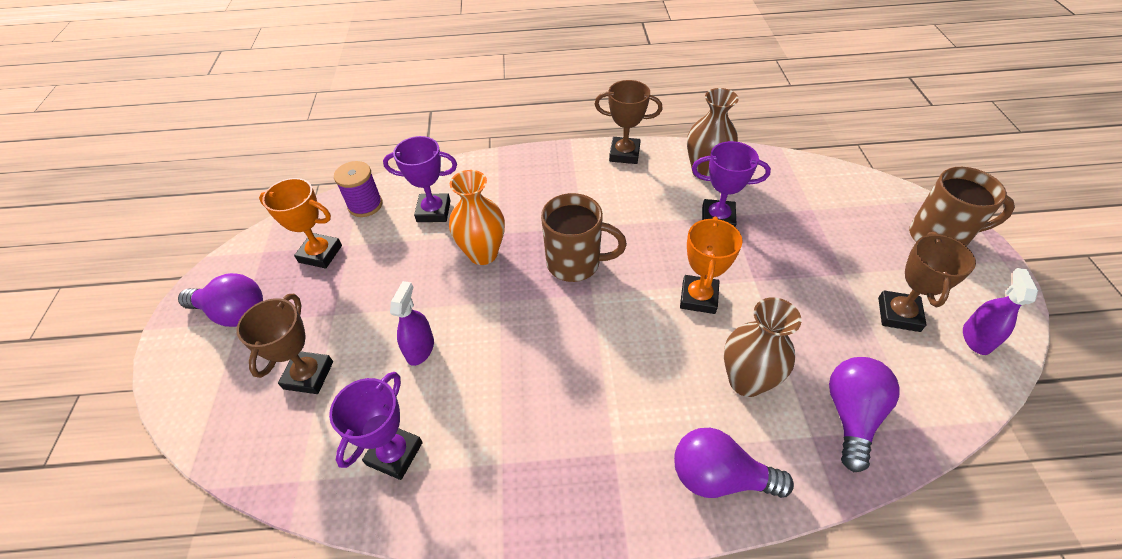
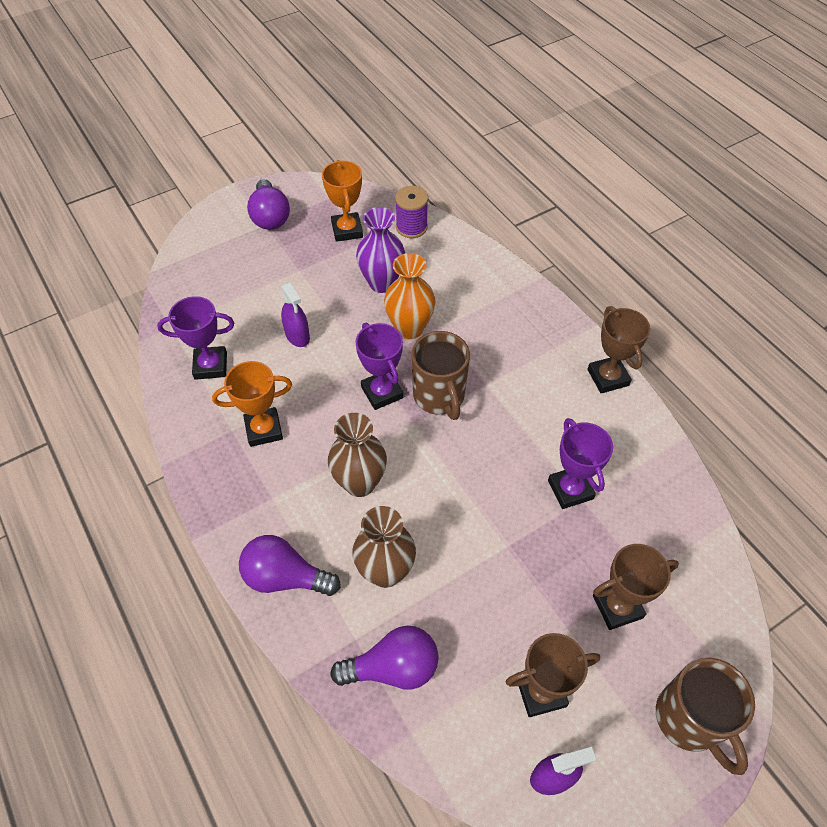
camera: 60 degrees right, 5 degrees up
(308, 375) = (244, 286): brown trophy -> brown trophy (617, 606)
(412, 253) = (382, 283): none -> purple vase
(420, 349) = (297, 336): purple spray bottle -> purple spray bottle turned 75 degrees clockwise
(433, 211) = (434, 273): purple trophy -> purple trophy (382, 392)
(698, 297) = (457, 505): orange trophy -> orange trophy (264, 429)
(705, 171) = (633, 456): brown vase -> brown vase (360, 483)
(719, 477) = (285, 577): purple light bulb -> purple light bulb turned 60 degrees counterclockwise

